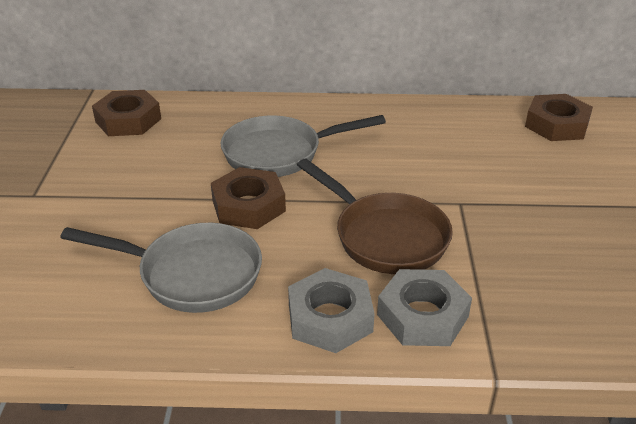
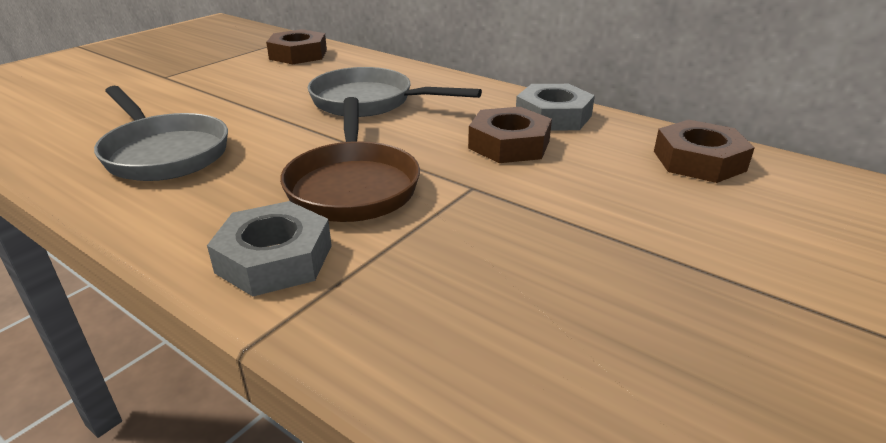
camera: 35 degrees right, 5 degrees down
(248, 206) = (283, 126): brown nut -> brown nut (509, 144)
(330, 318) = (198, 224): grey nut -> grey nut (553, 116)

